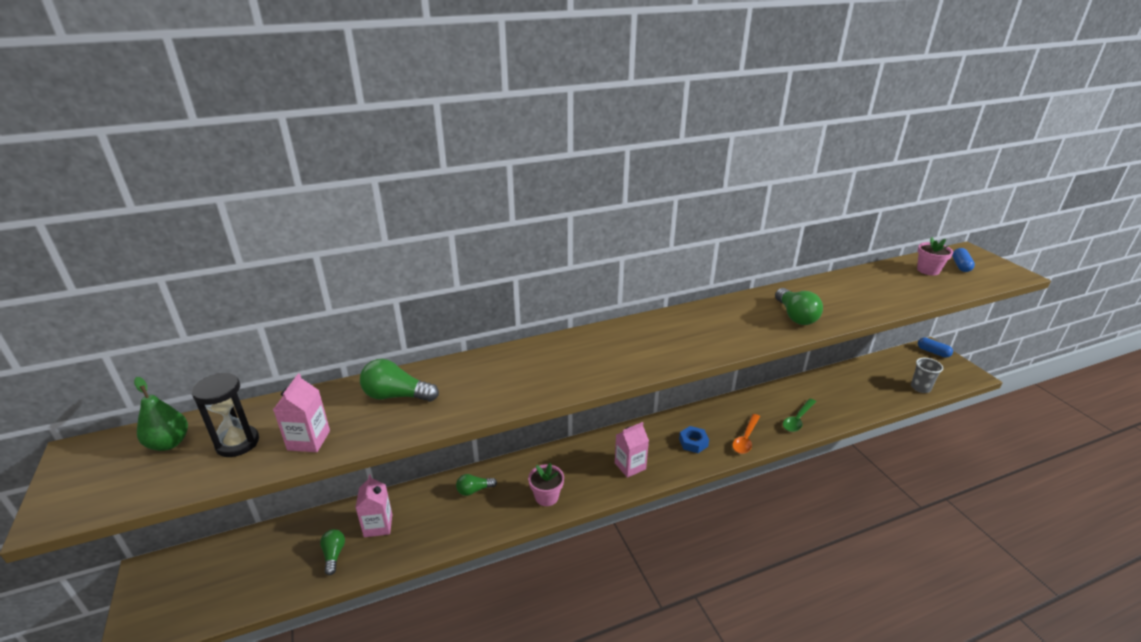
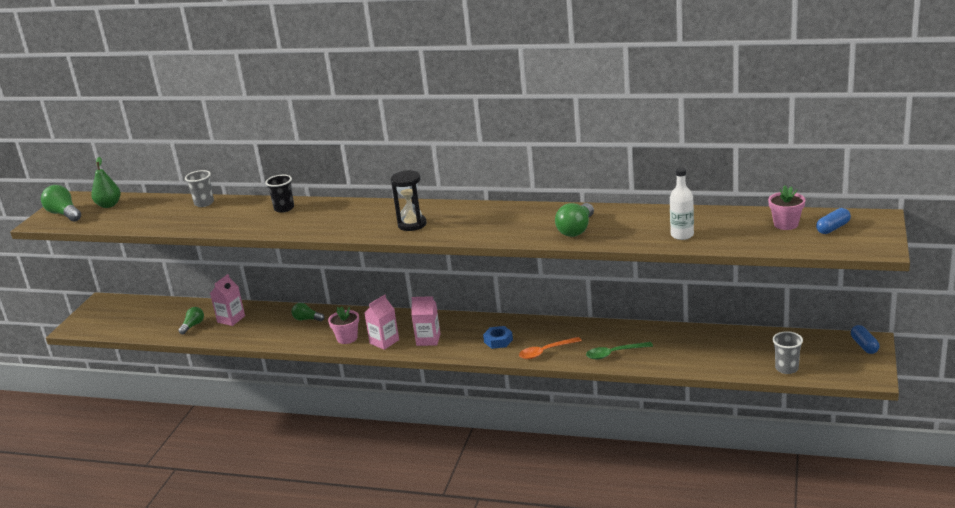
camera: 40 degrees right, 5 degrees down
(237, 443) = (137, 213): black hourglass -> black hourglass (412, 224)
(309, 440) = (168, 221): pink carton -> pink carton (384, 342)
(332, 397) = (204, 203): none -> grey cup
(396, 396) = (237, 211): green light bulb -> green light bulb (64, 214)
(457, 375) = (284, 208): none -> black cup
(881, 299) = (682, 235): none -> white bottle

